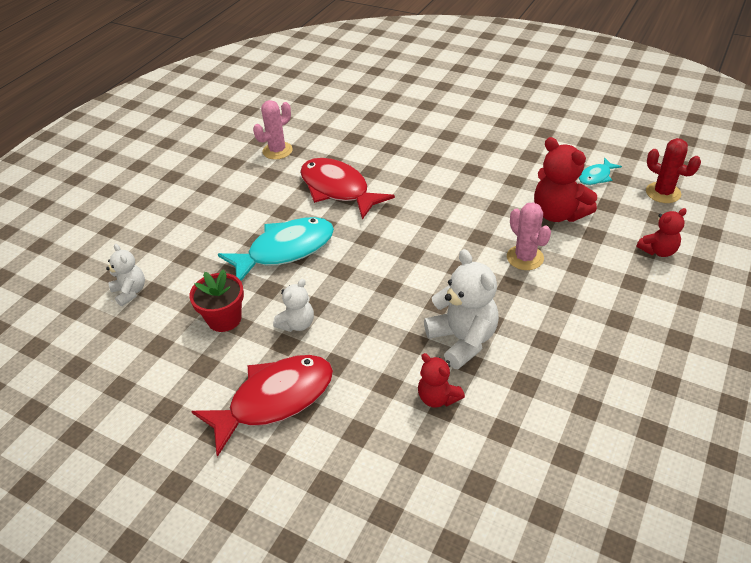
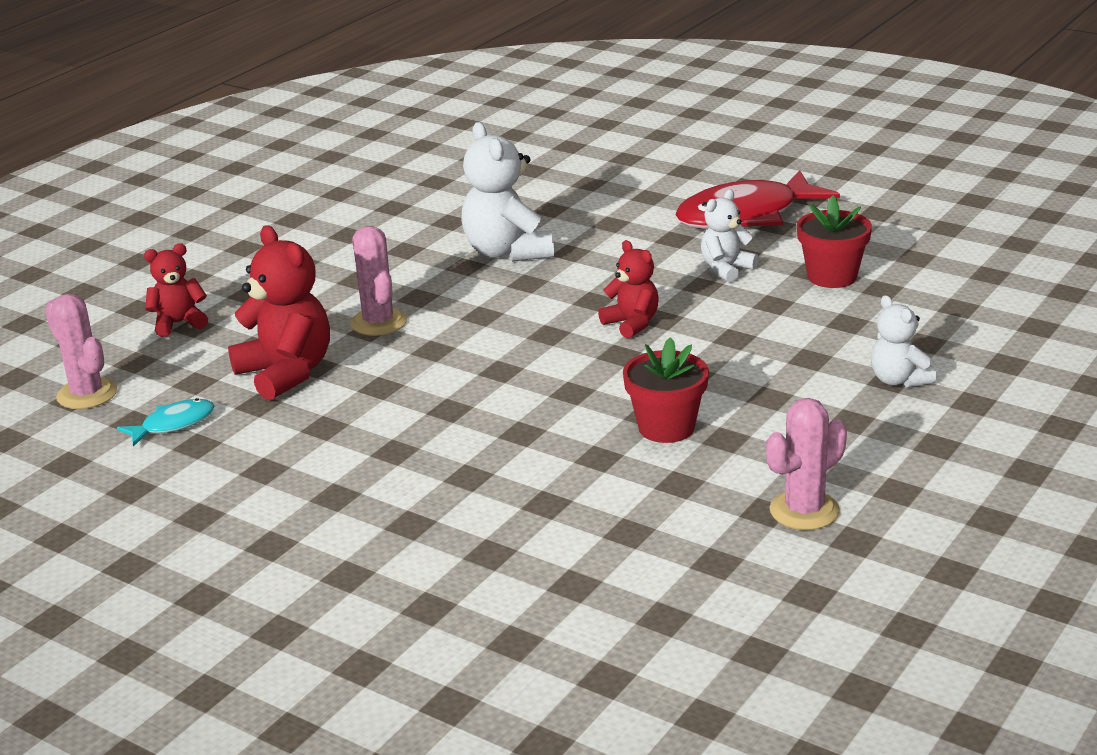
camera: 175 degrees left, 15 degrees down
(130, 292) = (993, 306): white teddy bear -> white teddy bear (898, 380)
(285, 250) = (756, 344): turquoise fish -> none
(338, 189) = (666, 427): red fish -> red flower pot
(438, 397) = (554, 214): red teddy bear -> red teddy bear (632, 324)
(663, 193) = (87, 394): red cactus -> pink cactus

